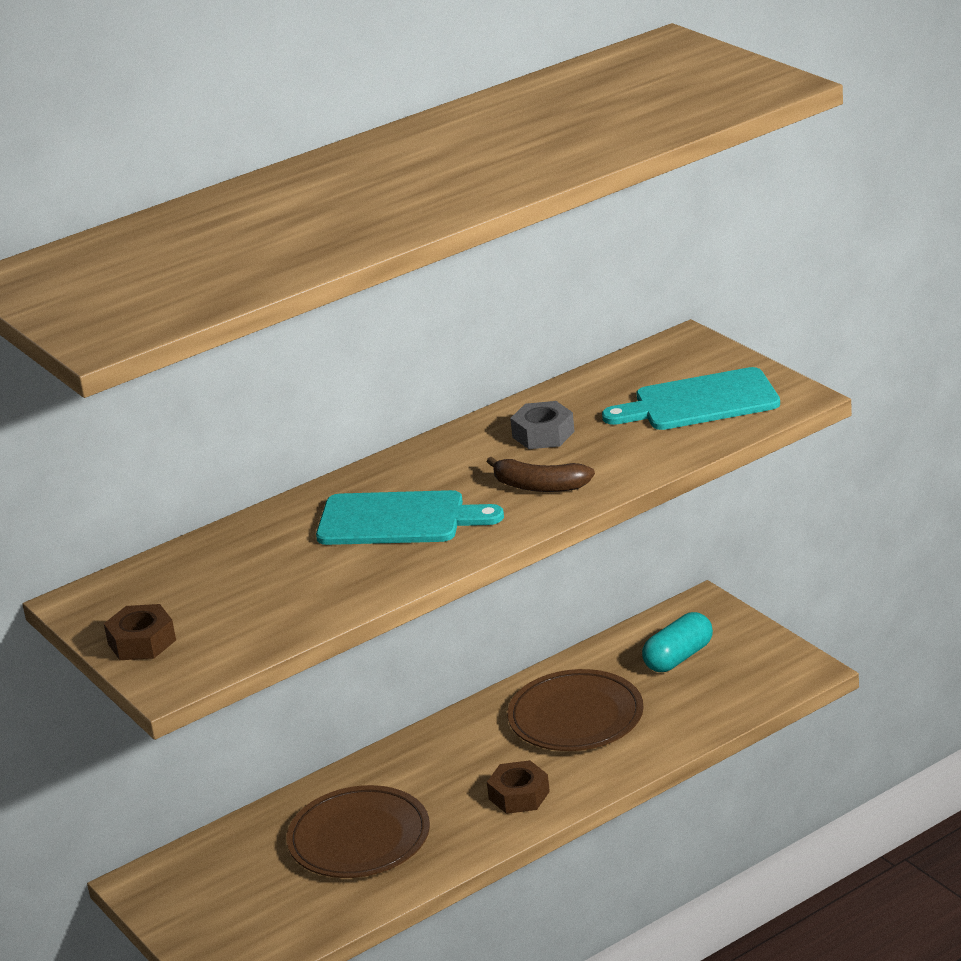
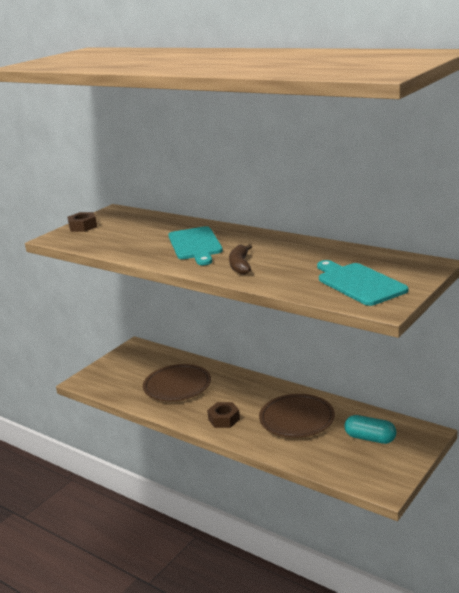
camera: 70 degrees right, 5 degrees down
(543, 434) = (296, 255): grey nut -> none

